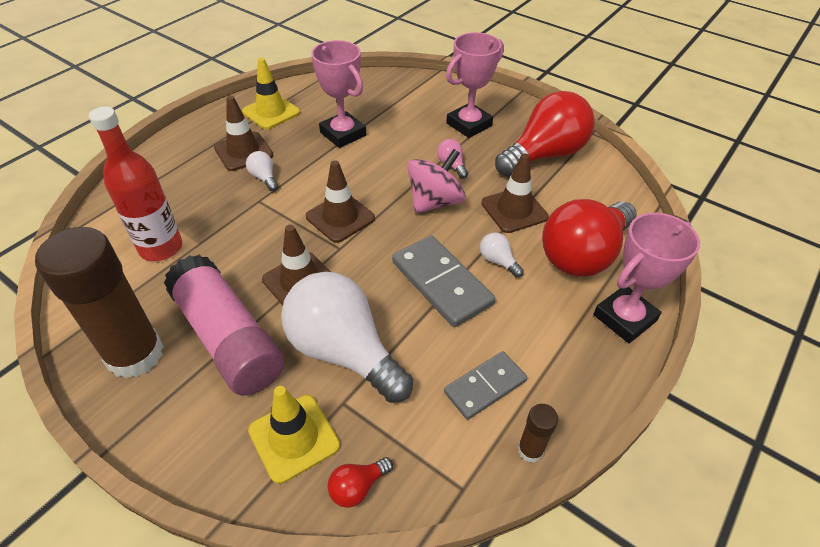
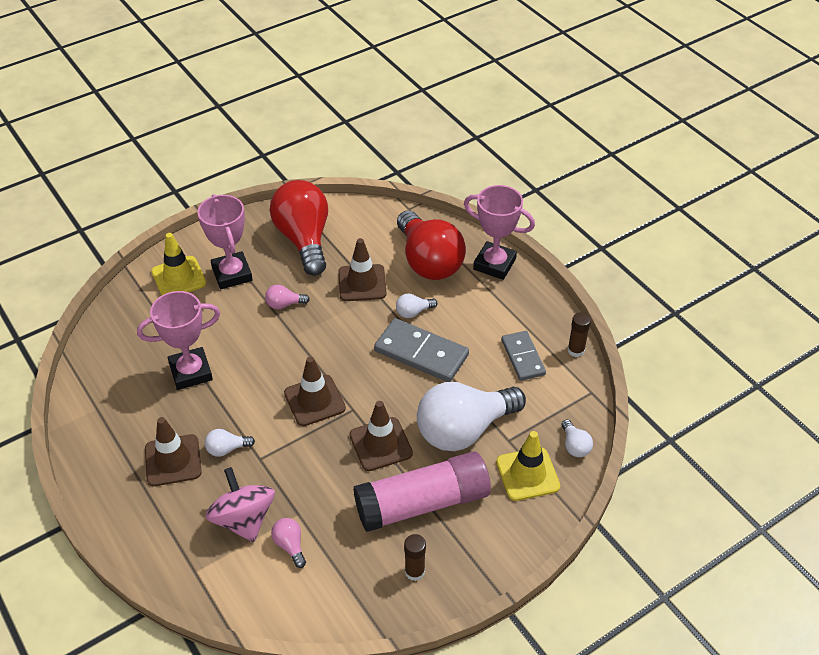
camera: 70 degrees left, 0 degrees up
(135, 354) = (414, 571): brown glue stick -> brown glue stick, size x0.42
(161, 248) = (290, 545): red bottle -> pink light bulb
(271, 112) = (114, 425): yellow traffic cone -> yellow traffic cone (179, 277)
(357, 487) = (574, 446): red light bulb -> white light bulb
(435, 202) = (327, 330): pink spinning top -> pink spinning top (243, 519)
(441, 283) = (421, 353): grey domino -> grey domino turned 45 degrees clockwise
(624, 318) = (494, 264): pink trophy -> pink trophy turned 45 degrees counterclockwise

